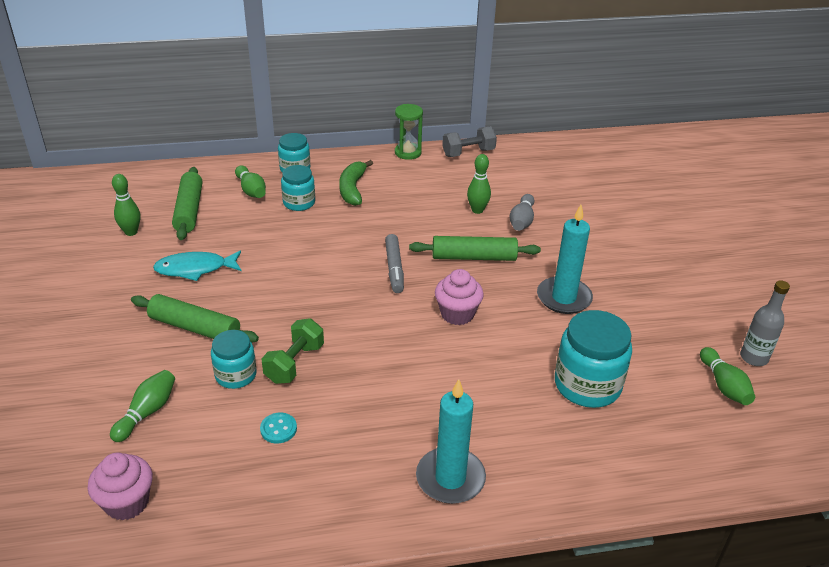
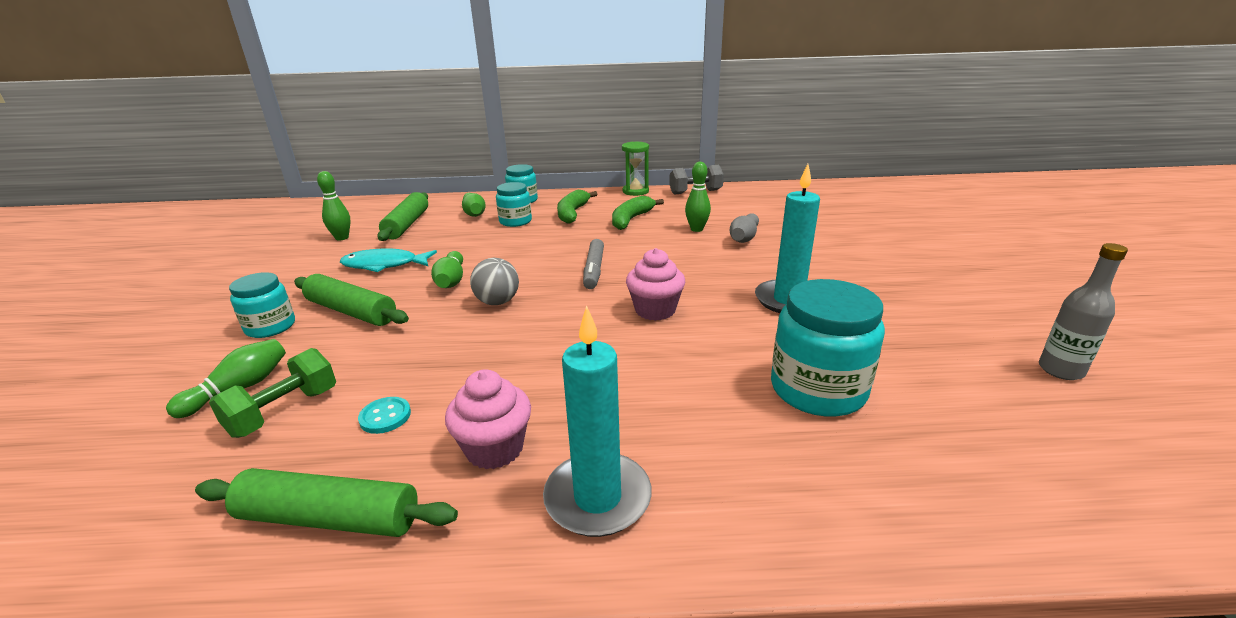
camera: 10 degrees right, 10 degrees down
(127, 502) = (129, 494): pink cupcake -> pink cupcake (494, 449)
(236, 375) = (368, 356): turquoise jar -> turquoise jar (270, 327)
(294, 363) = (443, 348): green dumbbell -> green dumbbell (284, 412)
(321, 311) = (497, 302): none -> grey ball
(413, 197) = (631, 219): none -> green banana
(474, 257) = (685, 263): green rolling pin -> green rolling pin (330, 518)
(724, 385) = (1024, 400): green bowling pin -> green bowling pin (451, 280)

